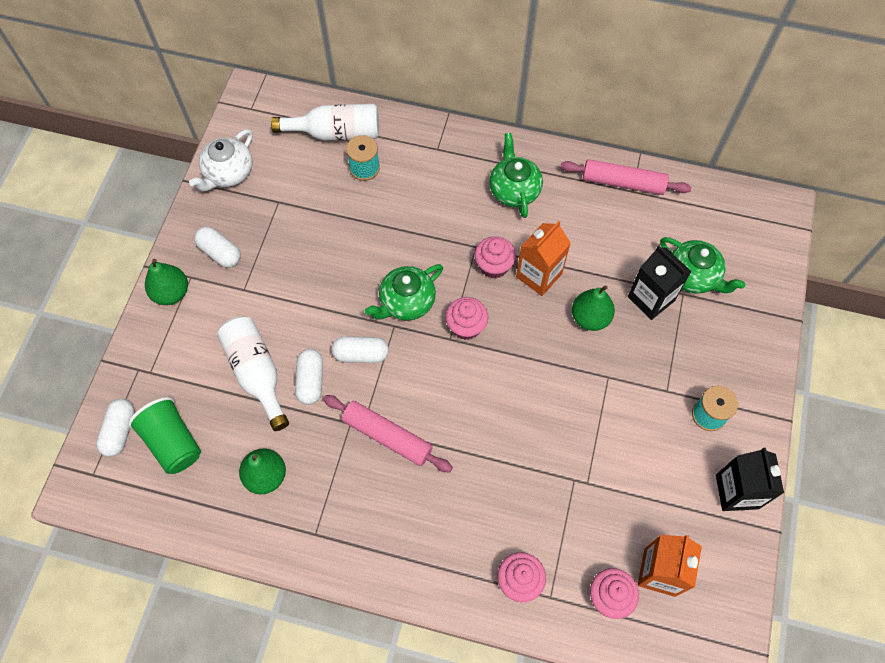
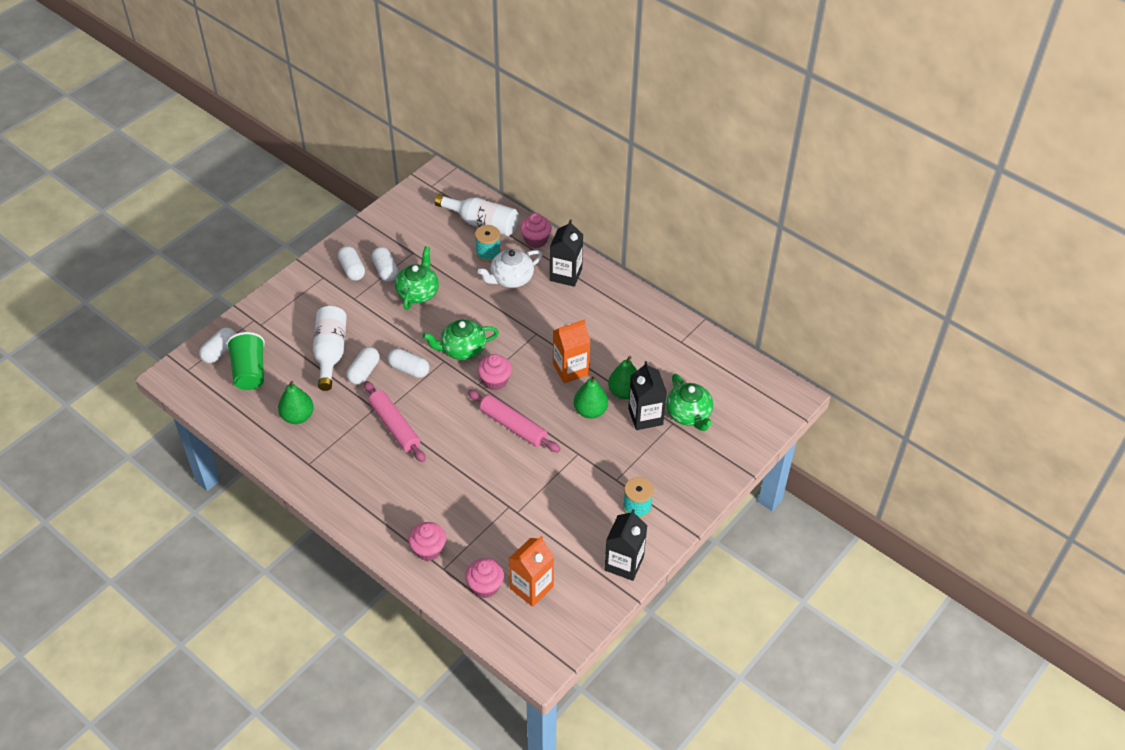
camera: 25 degrees right, 15 degrees down
(171, 293) = (304, 282): green pear -> green pear (624, 392)
(228, 173) = (389, 222): white teapot -> white teapot (511, 279)
(260, 238) = (385, 270): none -> white capsule
(465, 160) = (566, 274): none -> black carton
(494, 266) = (541, 351): pink cupcake -> pink cupcake (536, 240)
(514, 190) = (589, 307): green teapot -> green teapot (418, 292)
(623, 183) = (677, 333): pink rolling pin -> pink rolling pin (513, 426)

